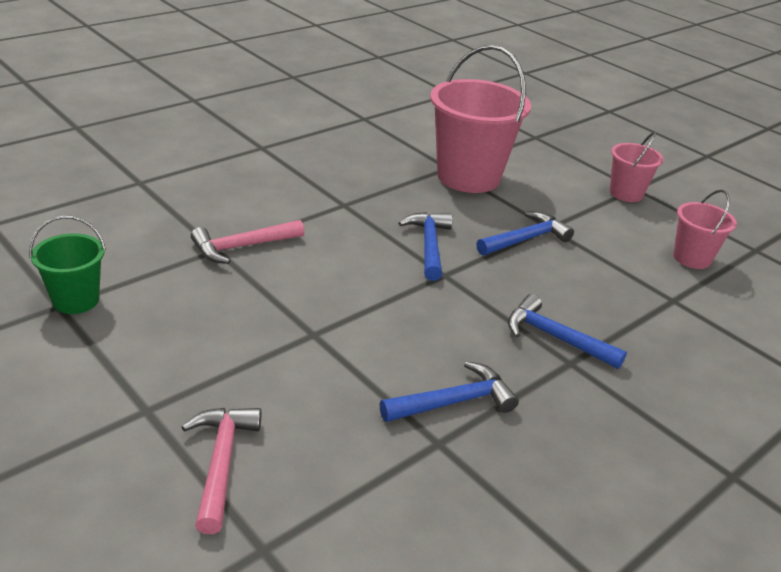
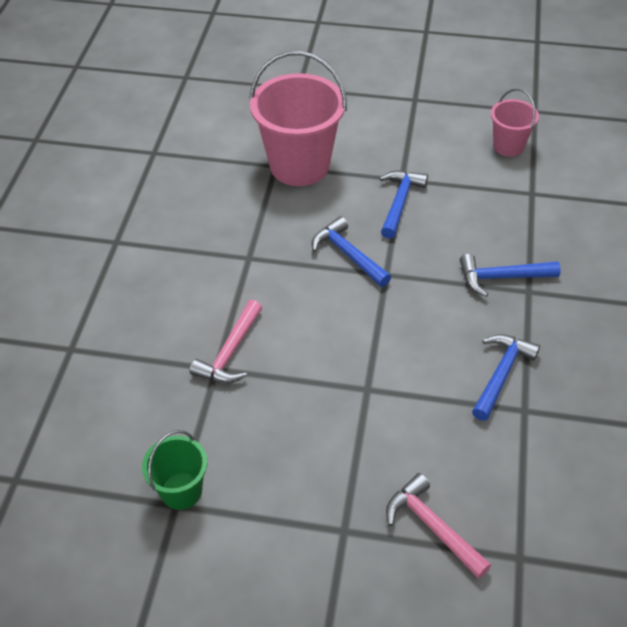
camera: 35 degrees left, 15 degrees up
(626, 193) = (414, 109): pink bucket -> none

